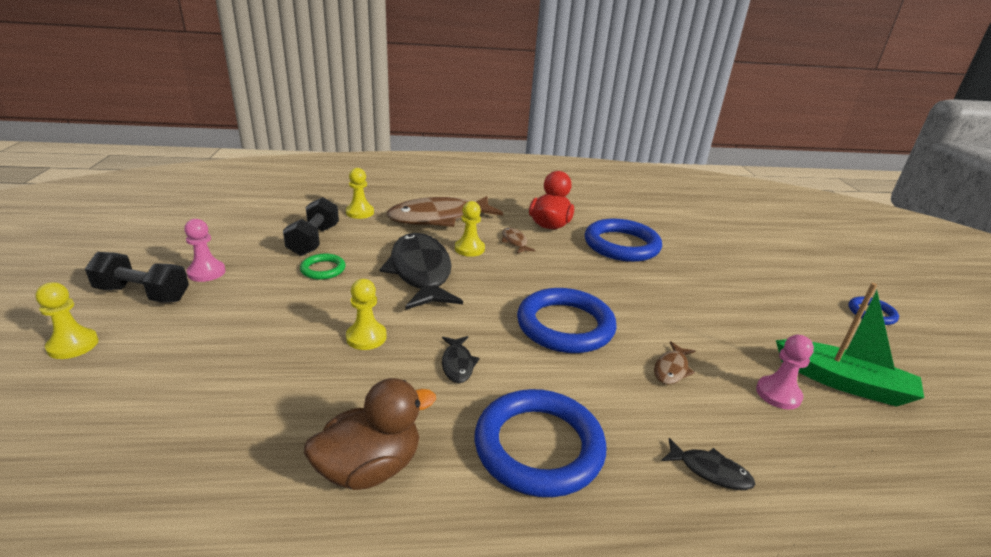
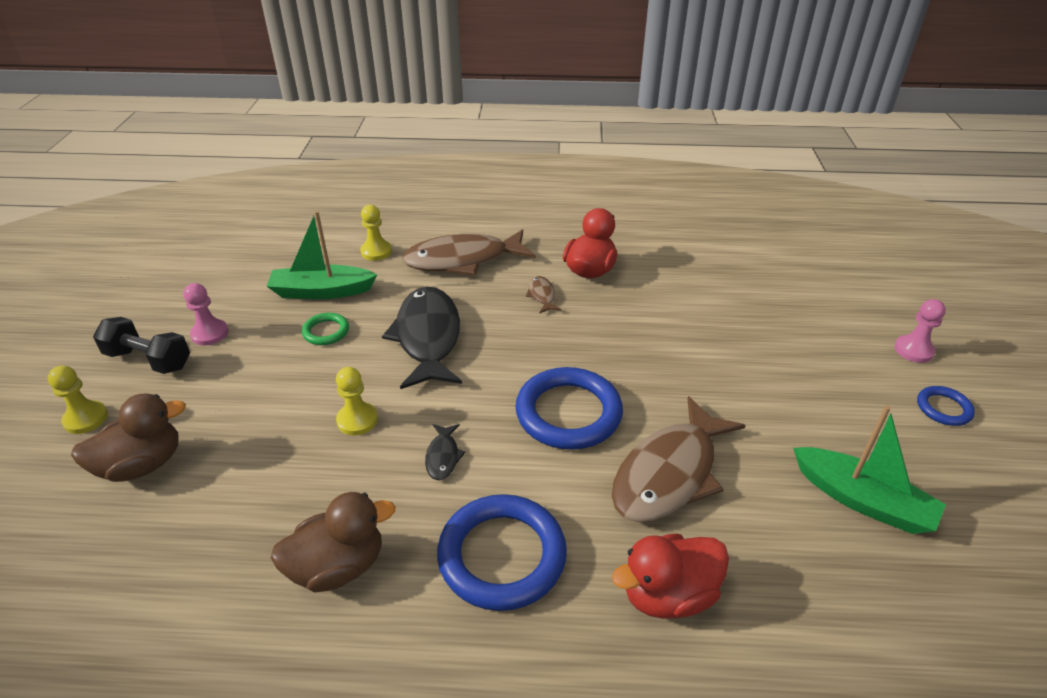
camera: 10 degrees right, 10 degrees up
(139, 384) = (142, 465): none -> brown duck
(314, 240) = (322, 291): black dumbbell -> green boat
(469, 249) = (488, 305): yellow pawn -> none
(621, 245) = (667, 301): blue ring -> none
(671, 369) = (669, 473): brown fish -> brown fish, size x2.37
(710, 471) = (668, 594): black fish -> red duck
(778, 394) = (778, 510): pink pawn -> pink pawn (913, 350)

